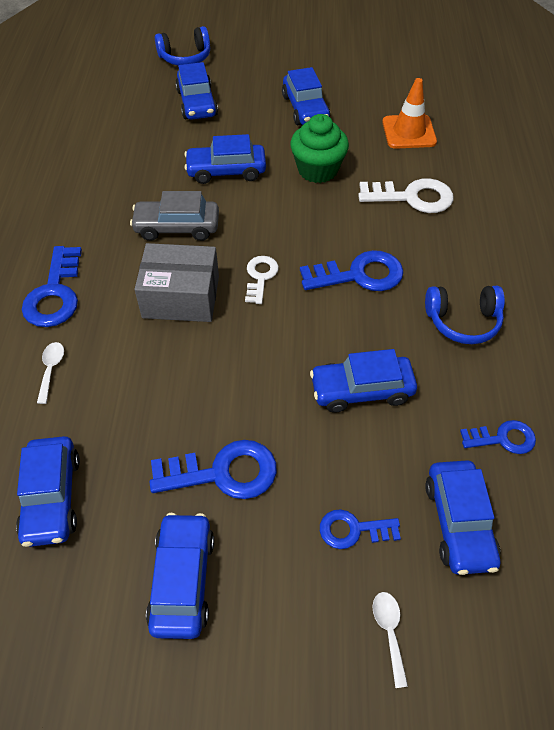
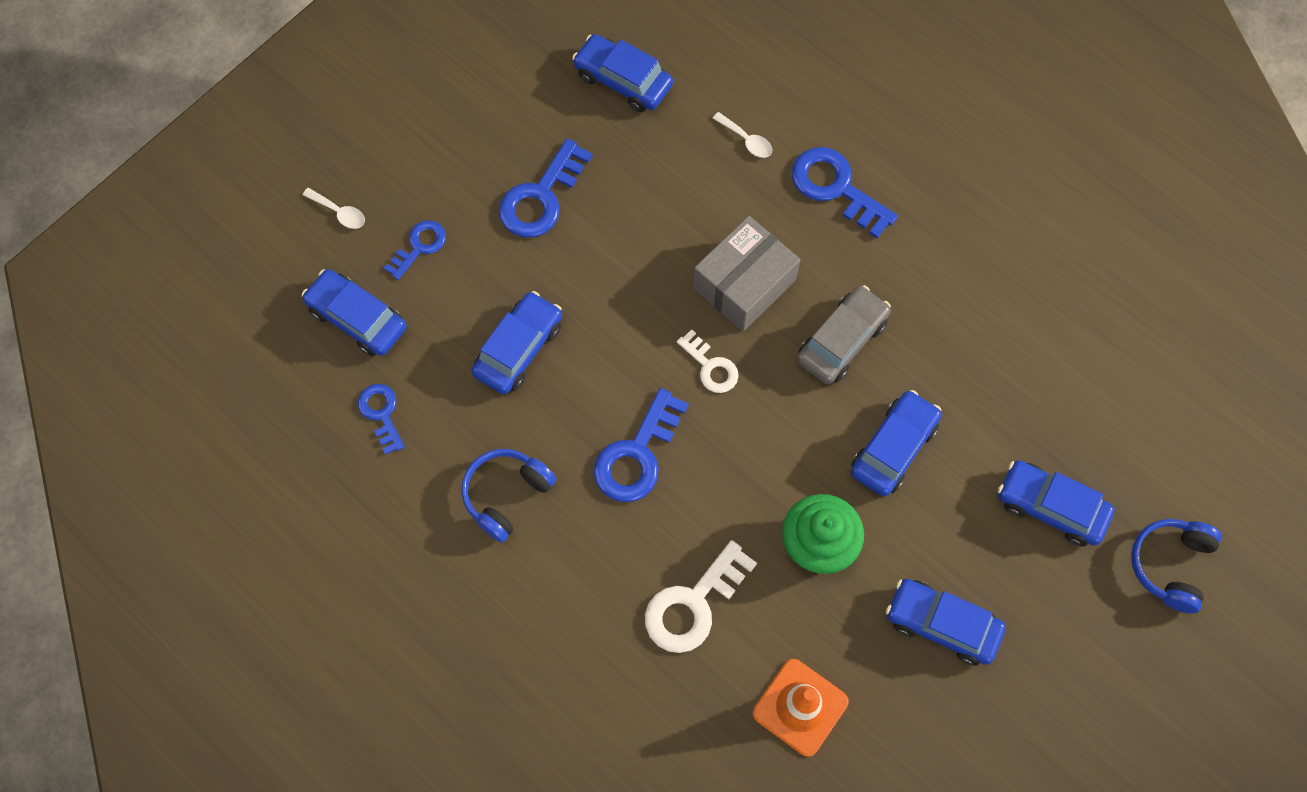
camera: 130 degrees right, 15 degrees up
(182, 580) = (487, 120): blue car -> none
(503, 438) = (381, 413): blue key -> blue key turned 120 degrees clockwise

